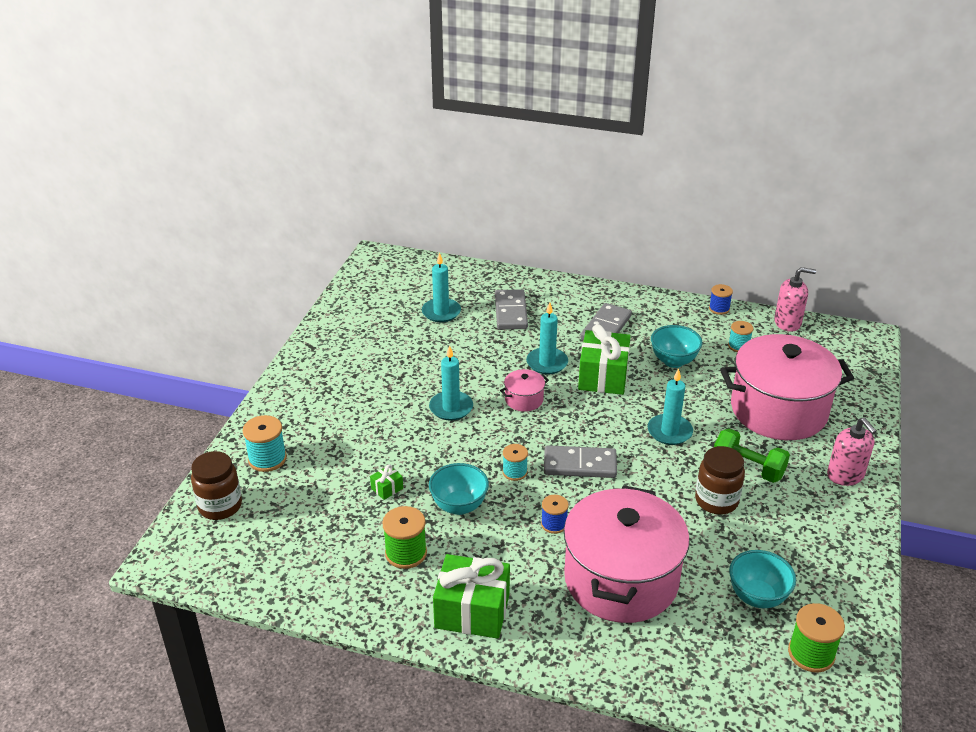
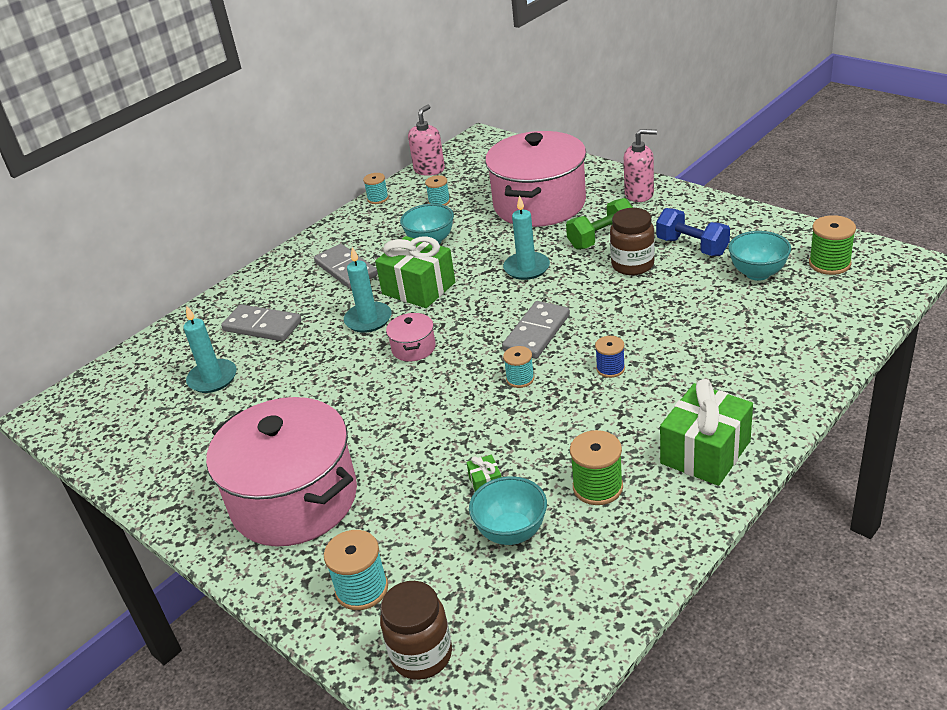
camera: 60 degrees left, 0 degrees up
(451, 408) = (386, 404): turquoise candle -> none
(459, 506) = (547, 430): turquoise bowl -> turquoise bowl (511, 532)
(621, 580) = (705, 343): pink pot -> pink pot (294, 500)
(719, 308) = (378, 198): blue spool -> turquoise spool
(774, 537) = (692, 246): none -> blue dumbbell

